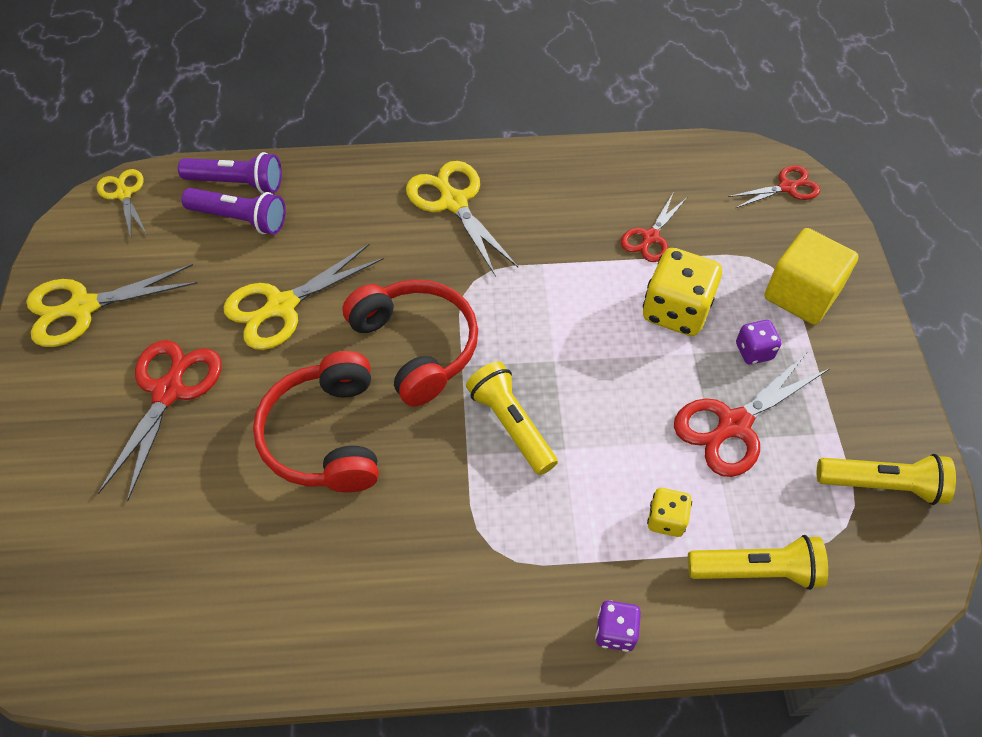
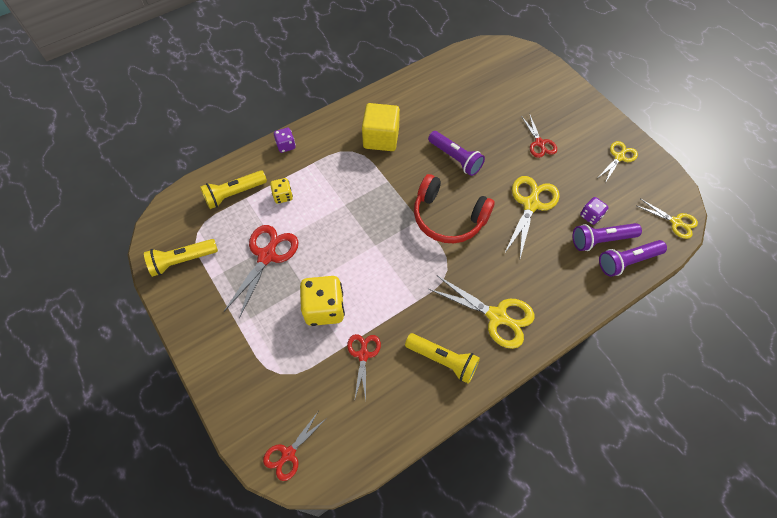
camera: 150 degrees right, 5 degrees up
(82, 307) = (619, 157): yellow scissors -> yellow scissors, size x0.61
(169, 391) = (539, 143): red scissors -> red scissors, size x0.61
(326, 436) = (455, 158): red headphones -> purple flashlight
(511, 424) = (376, 203): yellow flashlight -> yellow flashlight (443, 360)
(754, 351) = (270, 304): purple dice -> purple dice (590, 216)
(801, 295) = (253, 360): yellow cube -> yellow cube (381, 138)

